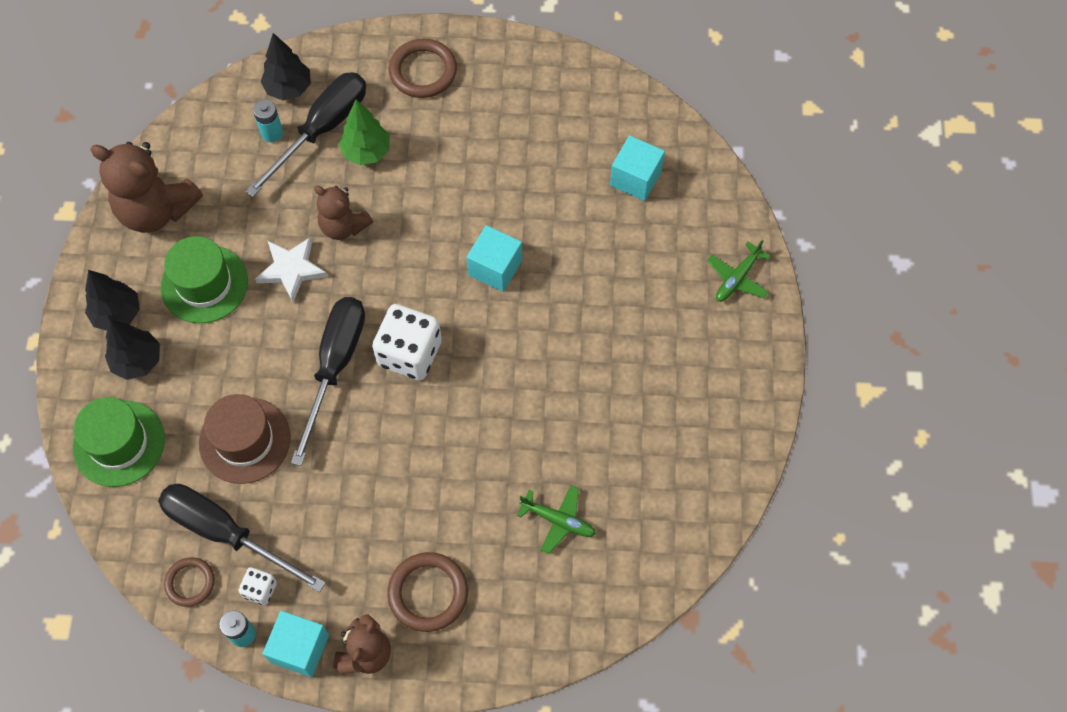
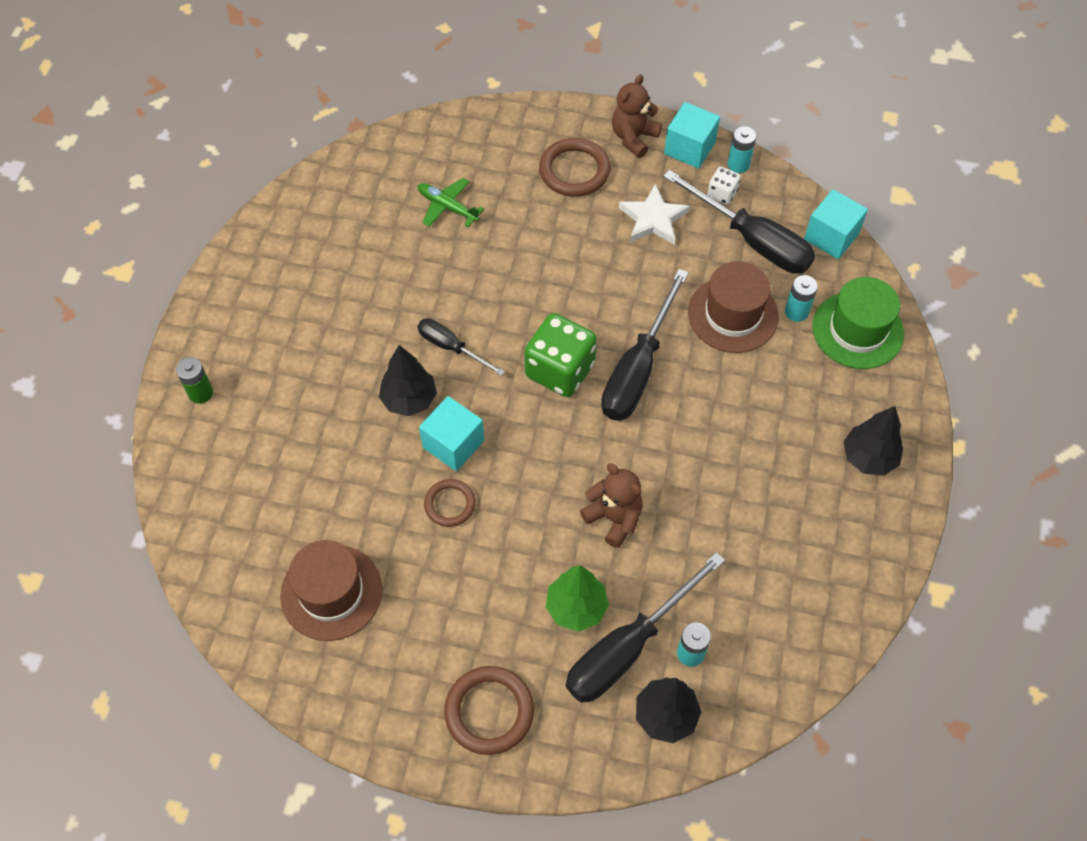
camera: 170 degrees left, 5 degrees down
(138, 361) = (843, 405): black tree -> black tree (409, 400)
(156, 210) = (831, 573): brown teddy bear -> none
(180, 454) = (796, 312): none -> turquoise battery
(190, 583) = (784, 207): brown ring -> brown ring (450, 504)
(204, 284) = (774, 476): green hat -> none
(291, 269) = (676, 477): white star -> white star (653, 219)
(409, 353) = (560, 370): white dice -> green dice
(518, 360) = (451, 347): none -> black screwdriver
(566, 133) = (331, 592): none -> brown hat
(635, 178) = (269, 521): turquoise cube -> turquoise cube (831, 236)
(737, 278) = (200, 393): green plane -> green battery

